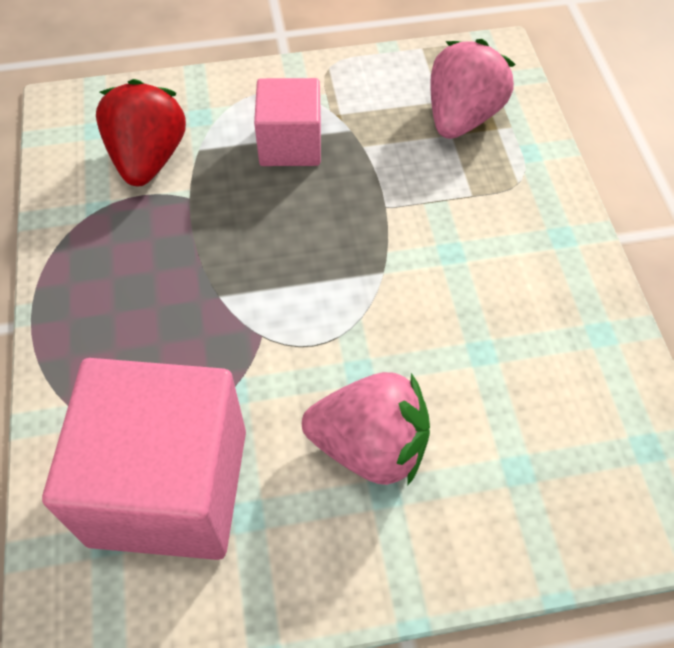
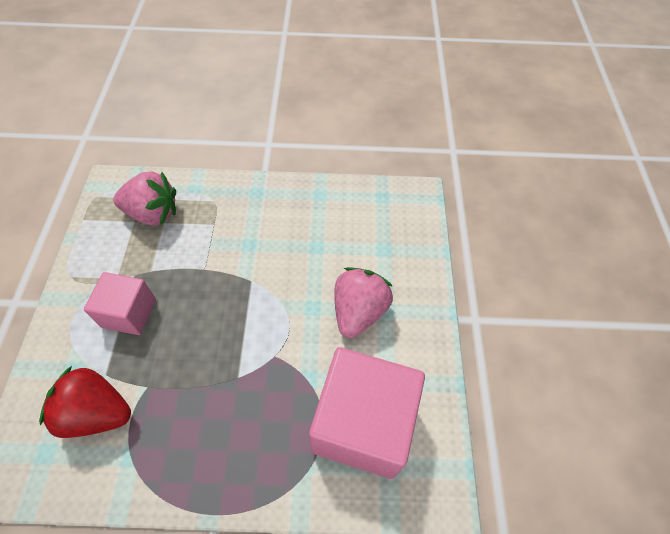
camera: 80 degrees left, 0 degrees up
(462, 117) = (153, 213): pink strawberry -> pink strawberry turned 150 degrees clockwise

